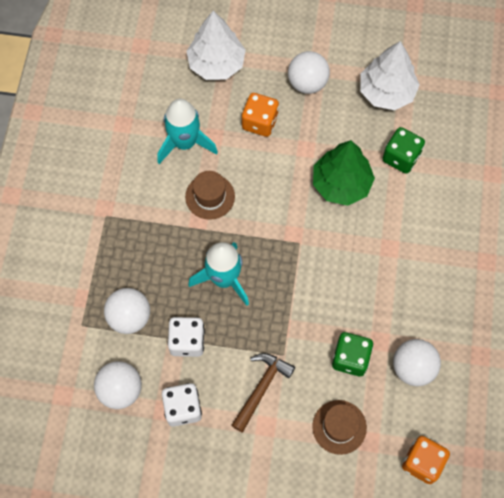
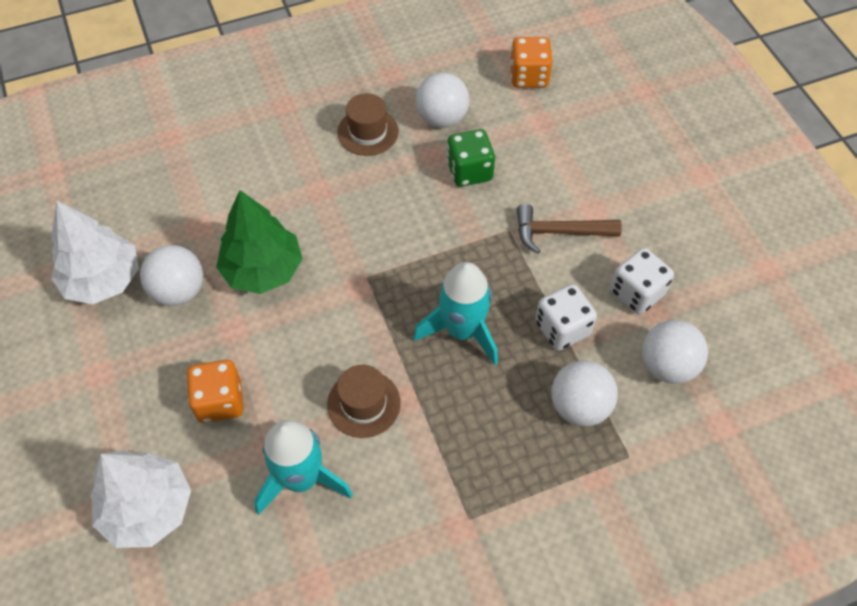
camera: 120 degrees left, 10 degrees down
(307, 83) = (129, 374): white ball -> white ball (179, 291)
(339, 427) = (546, 150): brown hat -> brown hat (368, 132)
(401, 157) = (193, 227): green dice -> none

